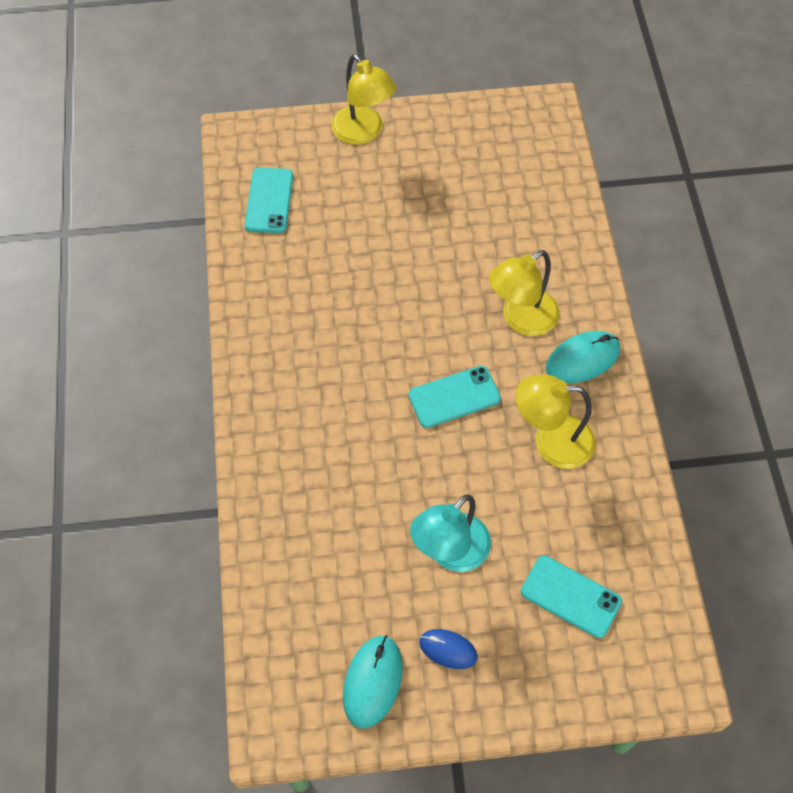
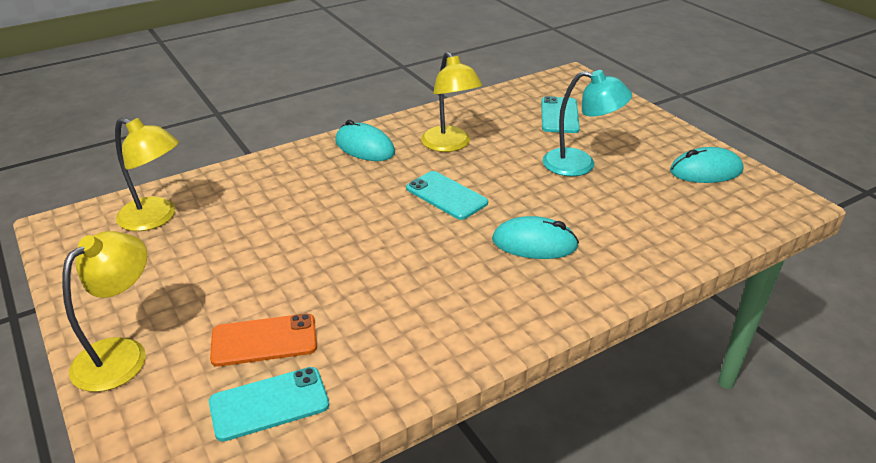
camera: 115 degrees left, 25 degrees down
(331, 210) = (264, 340): none -> orange phone
(342, 435) = (534, 243): none -> turquoise mouse
(448, 649) = (647, 149): blue mouse -> none
(521, 319) = (343, 182): yellow lamp -> yellow lamp (156, 218)

